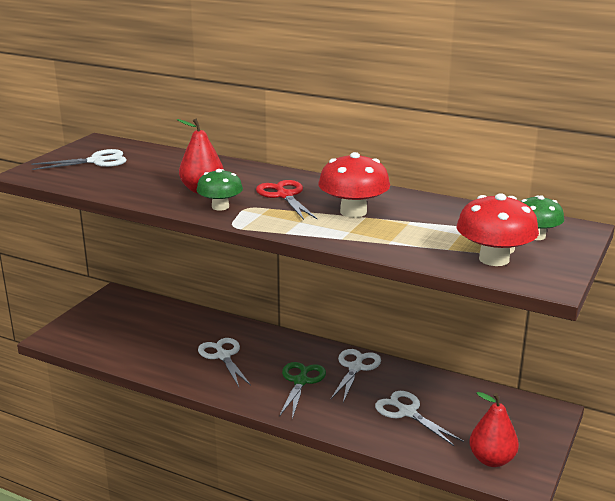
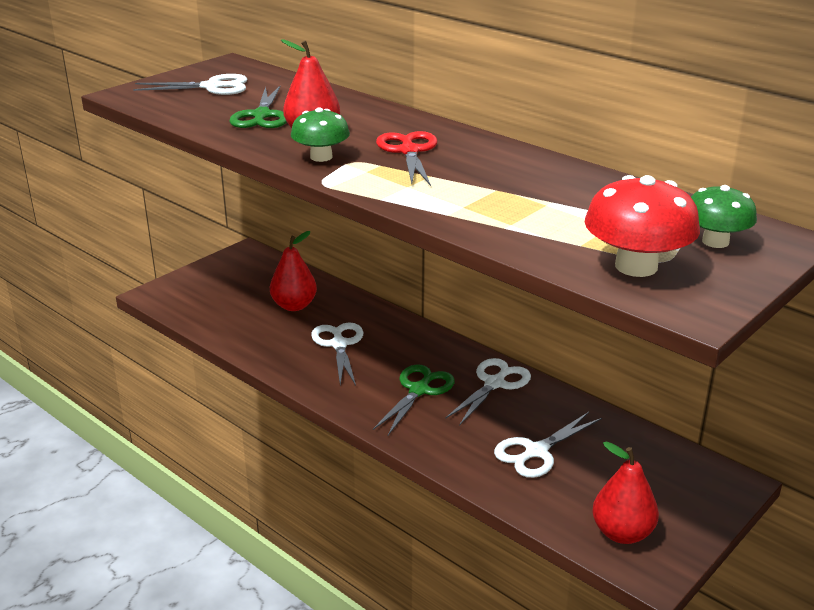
camera: 15 degrees right, 5 degrees up
(152, 180) = (261, 115): none -> green scissors
(173, 331) = (294, 306): none -> red pear
(353, 212) = (484, 181): red mushroom -> none
(407, 412) = (536, 451): white scissors -> white scissors turned 105 degrees counterclockwise

